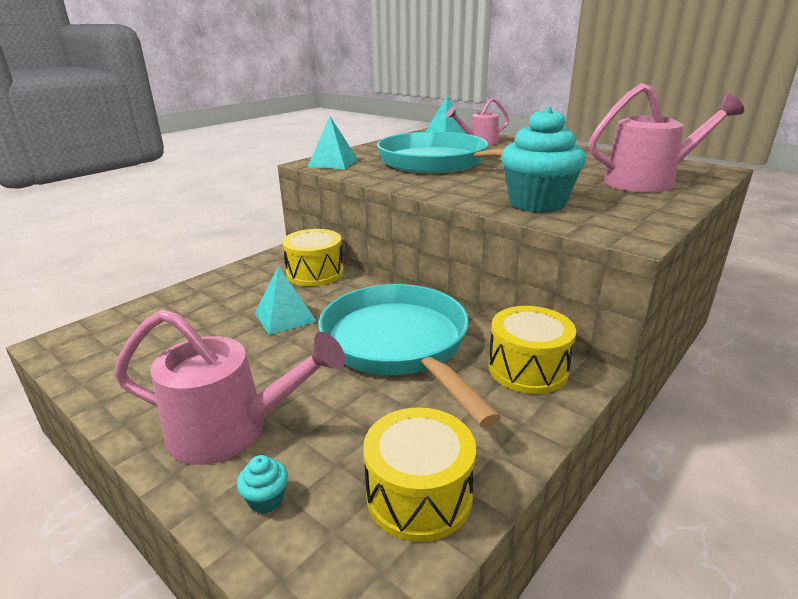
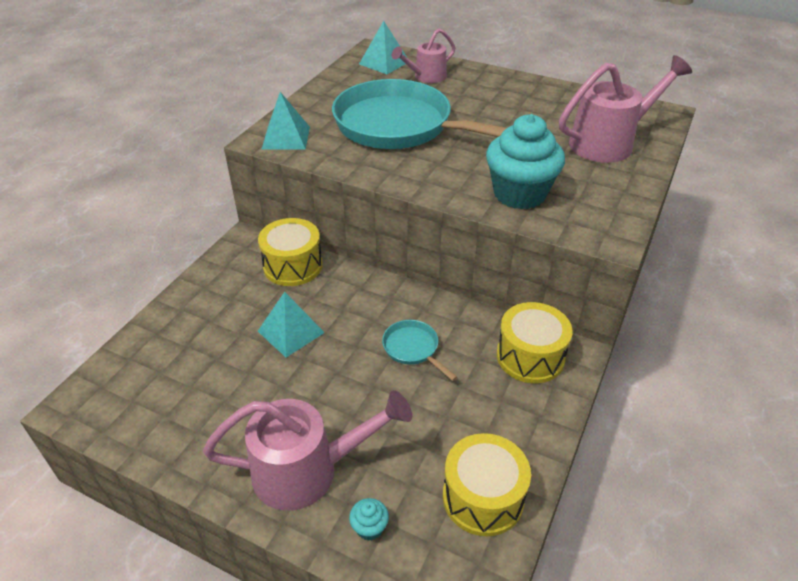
camera: 15 degrees left, 15 degrees up
(399, 345) = (413, 349): turquoise pan -> turquoise pan, size x0.41

